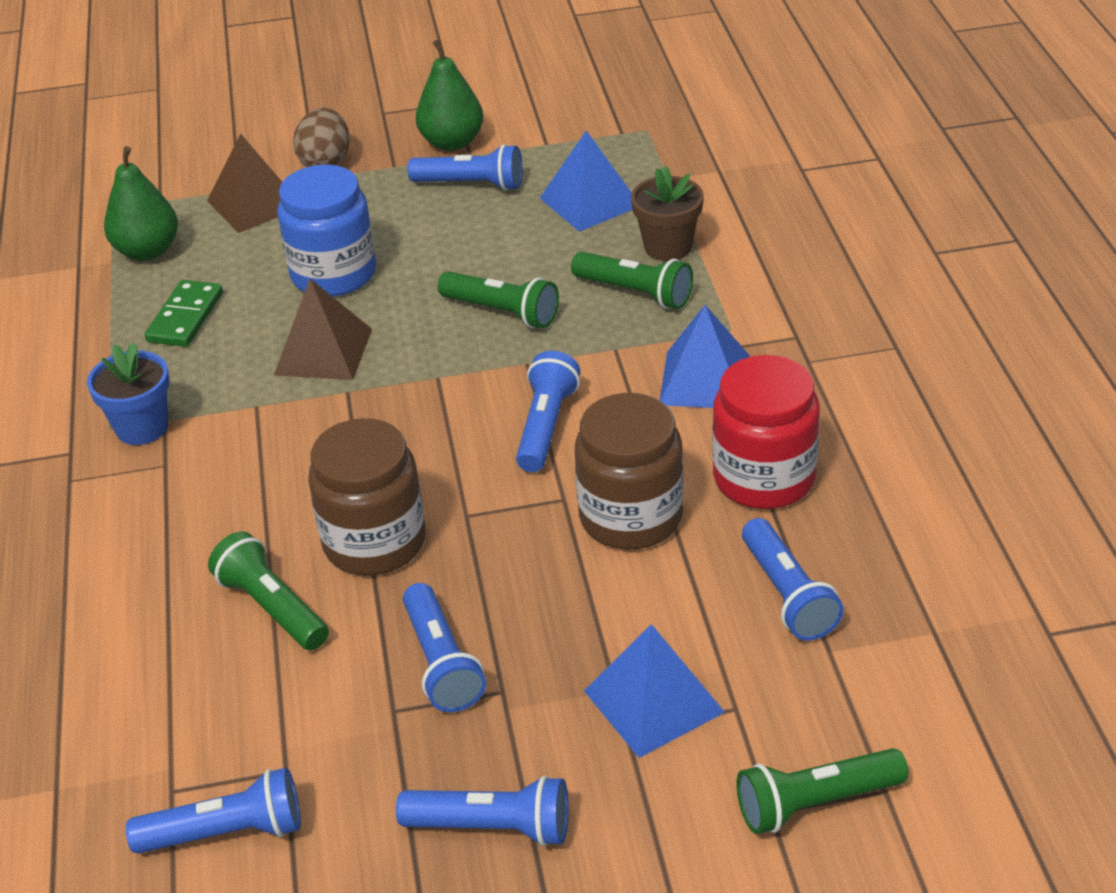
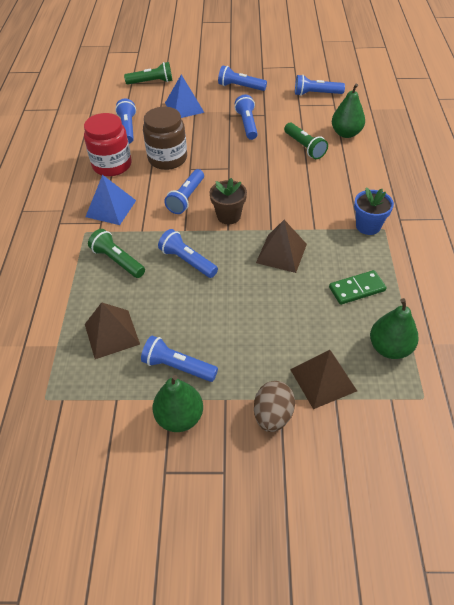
camera: 170 degrees left, 10 degrees up
(150, 673) = (346, 133): none -> green pear
(185, 317) = (357, 289): green domino -> green domino turned 45 degrees clockwise
(333, 274) = (273, 305): blue jar -> none
(374, 542) = (265, 163): brown jar -> none
(502, 312) = (187, 261): green flashlight -> blue flashlight
(590, 202) = (111, 334): blue pyramid -> brown pyramid
(668, 247) = (86, 288): brown flower pot -> brown flower pot (228, 216)

